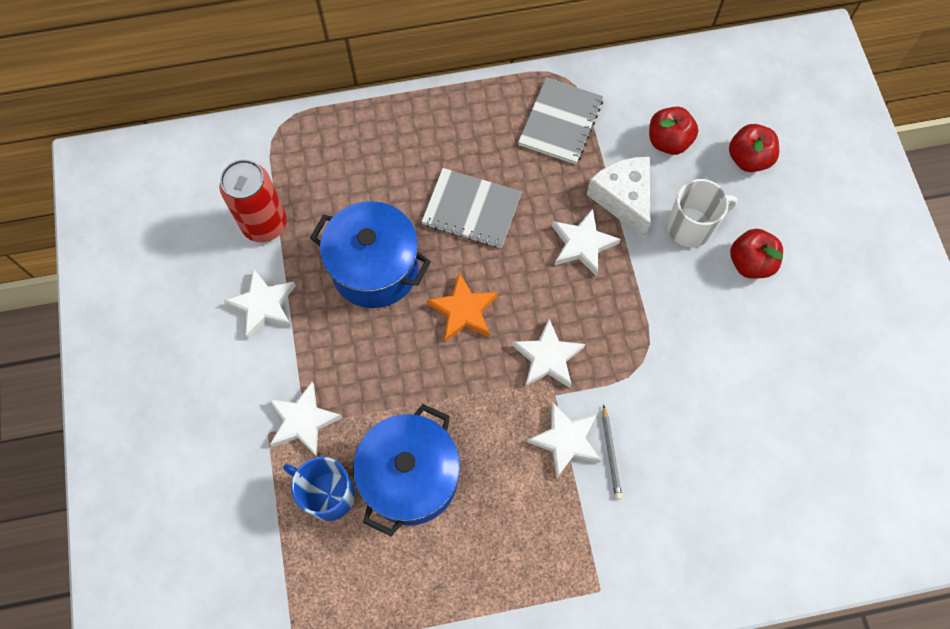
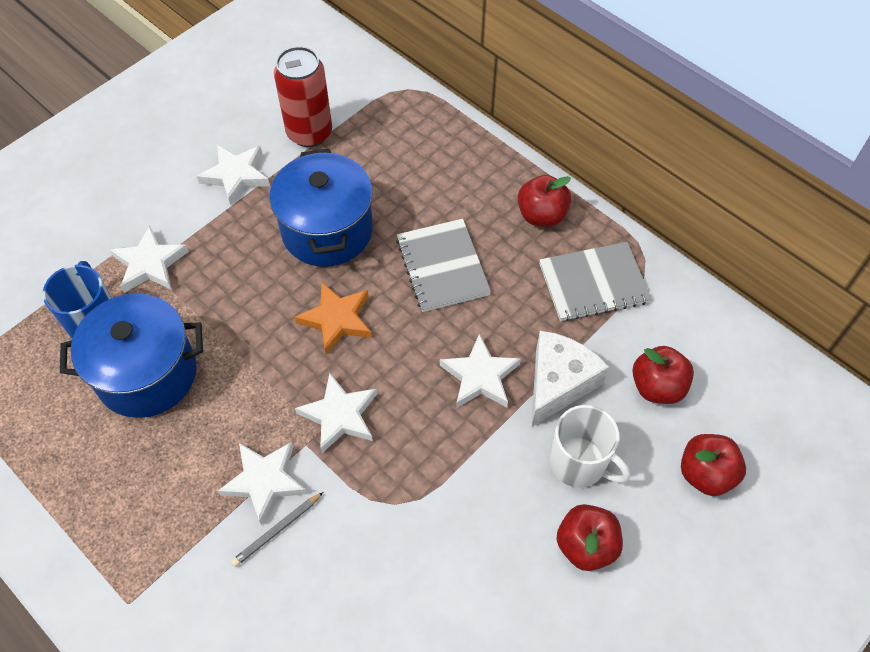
camera: 55 degrees right, 10 degrees down
(477, 115) = (541, 215): none -> red apple

